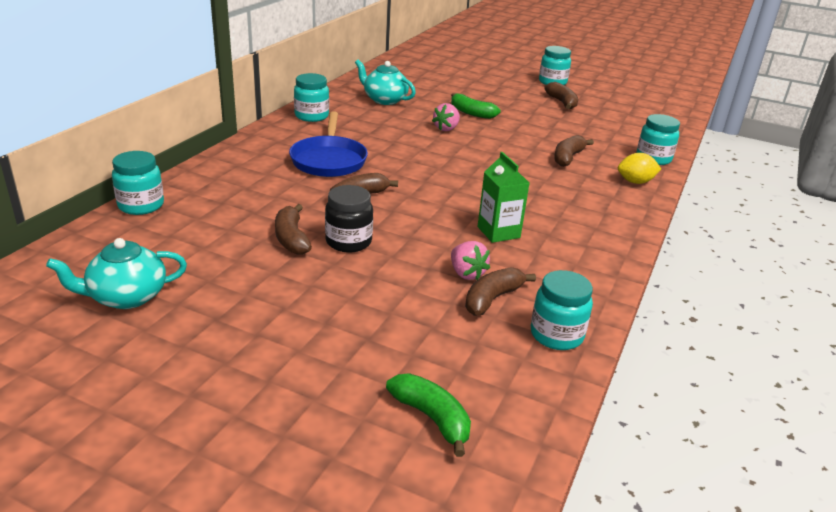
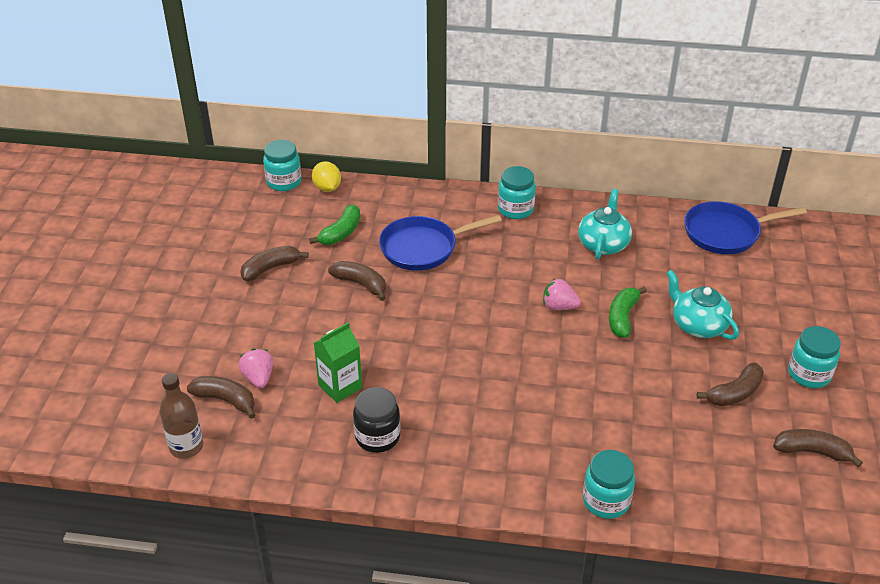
camera: 75 degrees right, 10 degrees up
(126, 297) = (165, 222): turquoise teapot -> turquoise teapot (698, 325)
(348, 242) = (279, 299): black jar -> black jar (377, 437)
(403, 67) = (726, 233): none -> blue pan
(432, 418) = (74, 393): green banana -> green banana (341, 233)
(466, 273) = (258, 378): pink strawberry -> pink strawberry turned 120 degrees clockwise
(556, 335) = (186, 447): turquoise jar -> brown bottle
(568, 157) = (550, 418): brown banana -> brown banana (812, 452)
(635, 182) = (521, 485): yellow lemon -> yellow lemon (327, 188)

